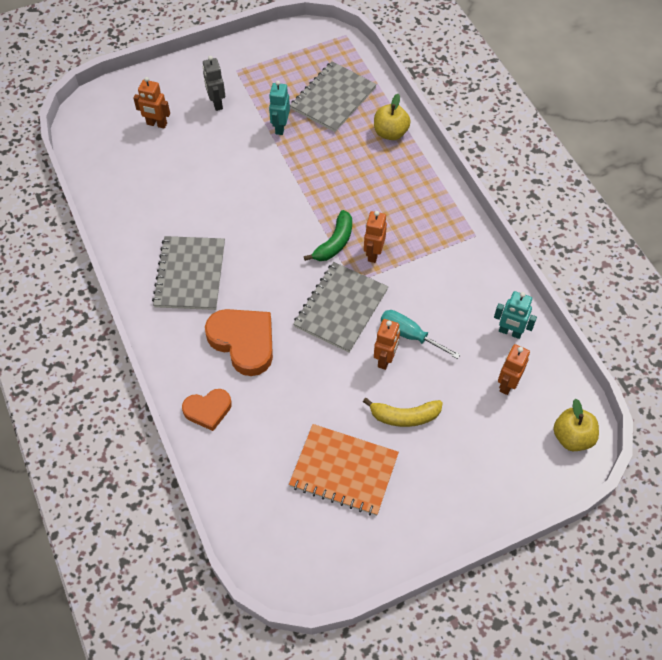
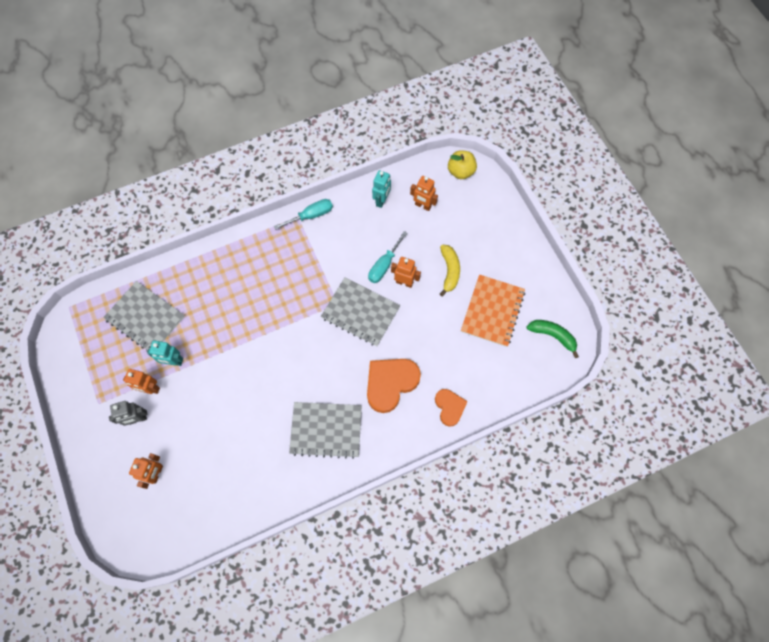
camera: 90 degrees left, 10 degrees up
(334, 243) = (299, 317): green banana -> green banana (552, 336)
(373, 253) = (311, 288): orange robot -> orange robot (150, 389)
(390, 133) = (190, 273): yellow apple -> none
(478, 250) = (311, 215): none -> turquoise screwdriver

